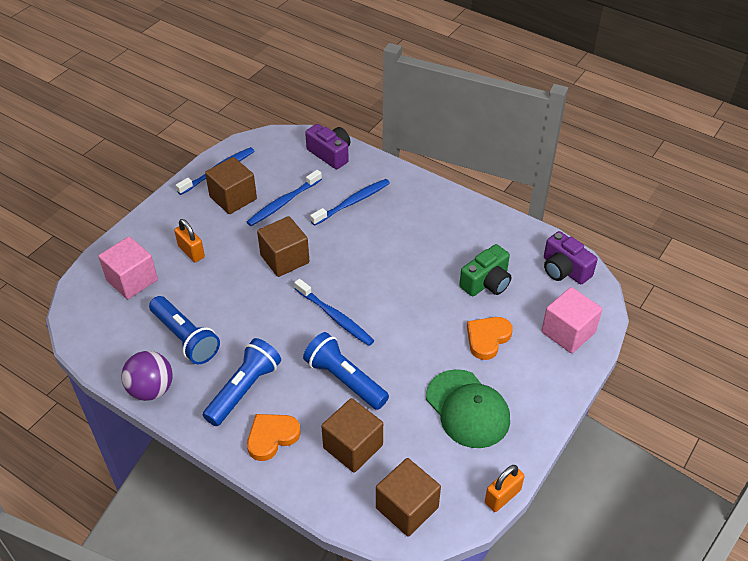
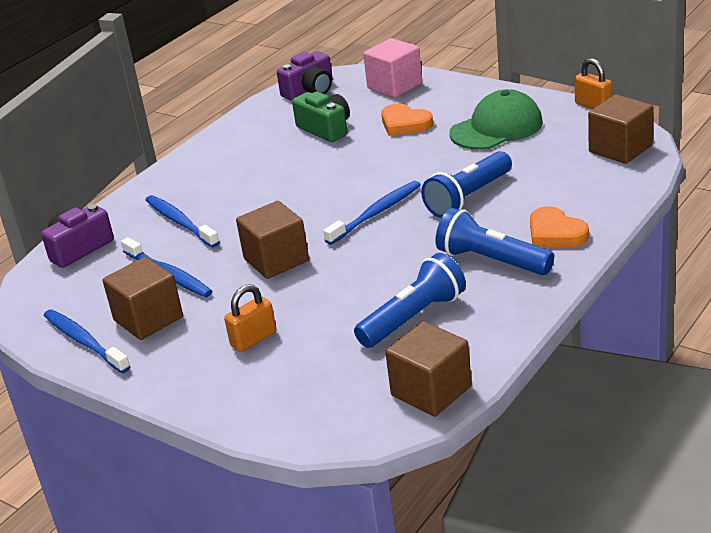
camera: 85 degrees left, 15 degrees down
(132, 280) = (305, 385): pink cube -> none
(151, 389) = (501, 330): purple ball -> none
(353, 446) = (556, 184): brown cube -> brown cube (431, 391)

